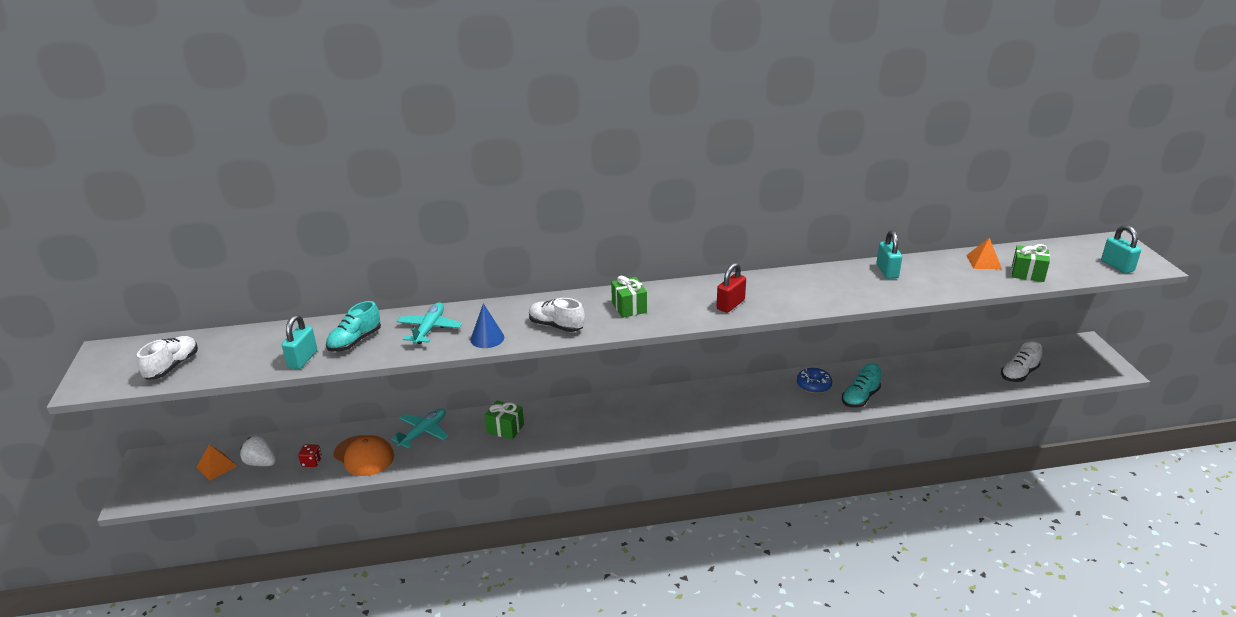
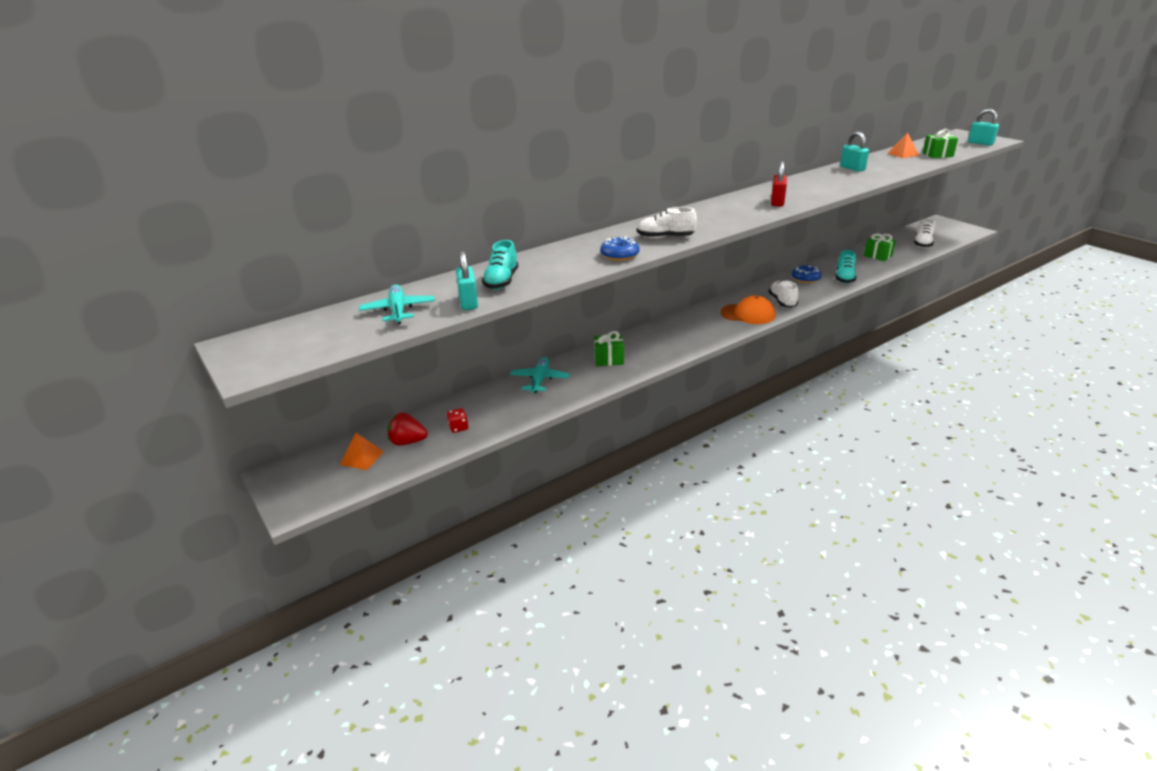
camera: 25 degrees left, 0 degrees up
(172, 367) = (334, 337): white shoe -> white shoe (782, 302)
(262, 463) = (407, 442): white strawberry -> red strawberry
(364, 456) = (504, 409): orange cap -> orange cap (748, 314)
(429, 329) = (559, 260): turquoise plane -> turquoise plane (398, 311)
(487, 338) = (619, 255): blue cone -> blue donut
(629, 307) = (705, 217): green gift -> green gift (877, 256)

